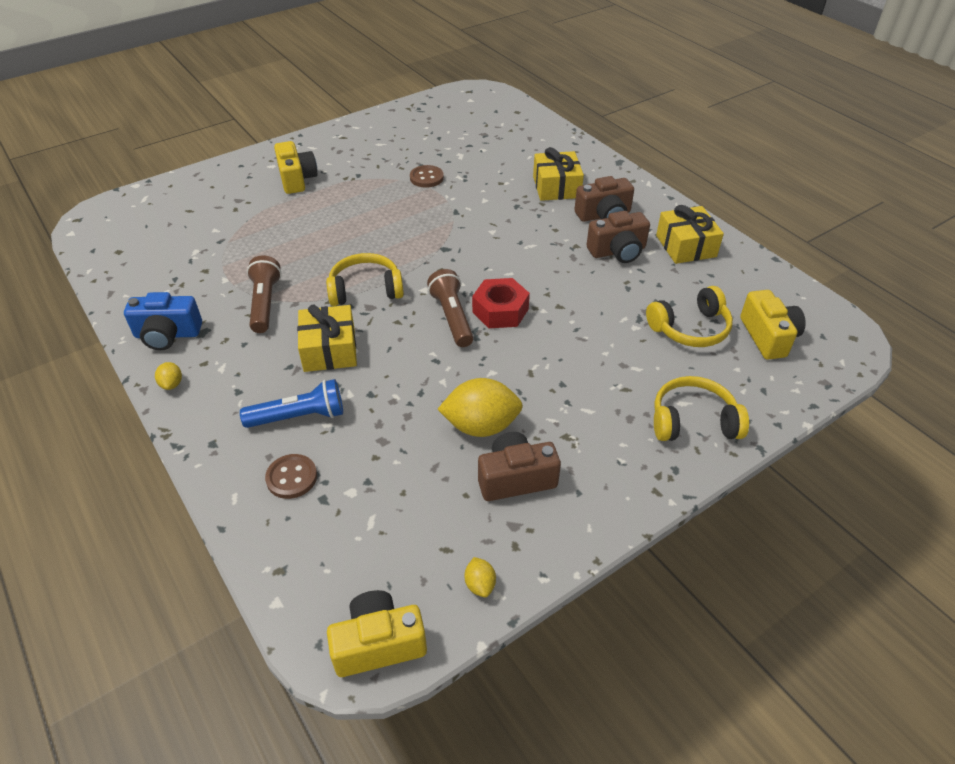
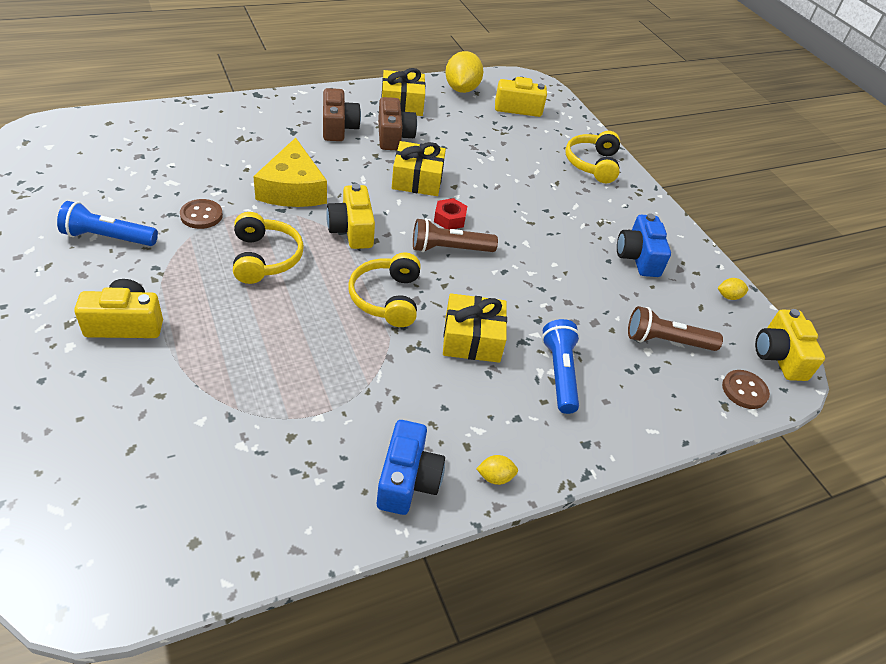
camera: 85 degrees left, 0 degrees up
(265, 303) = (380, 382): brown flashlight -> brown flashlight (666, 341)
(291, 477) = (631, 387): brown button -> brown button (744, 390)
(381, 149) = (108, 237): none -> blue flashlight
(449, 253) = (352, 230): none -> yellow camera
(481, 426) = (585, 262): yellow lemon -> yellow lemon (461, 89)
(488, 211) = (292, 189): none -> yellow cheese
(500, 310) = (449, 219): red nut -> red nut, size x0.66
(515, 478) = (638, 257): brown camera -> blue camera
(556, 187) = (277, 139): yellow gift -> yellow gift (417, 180)
(690, 328) = (500, 135): yellow headphones -> yellow headphones (265, 258)

